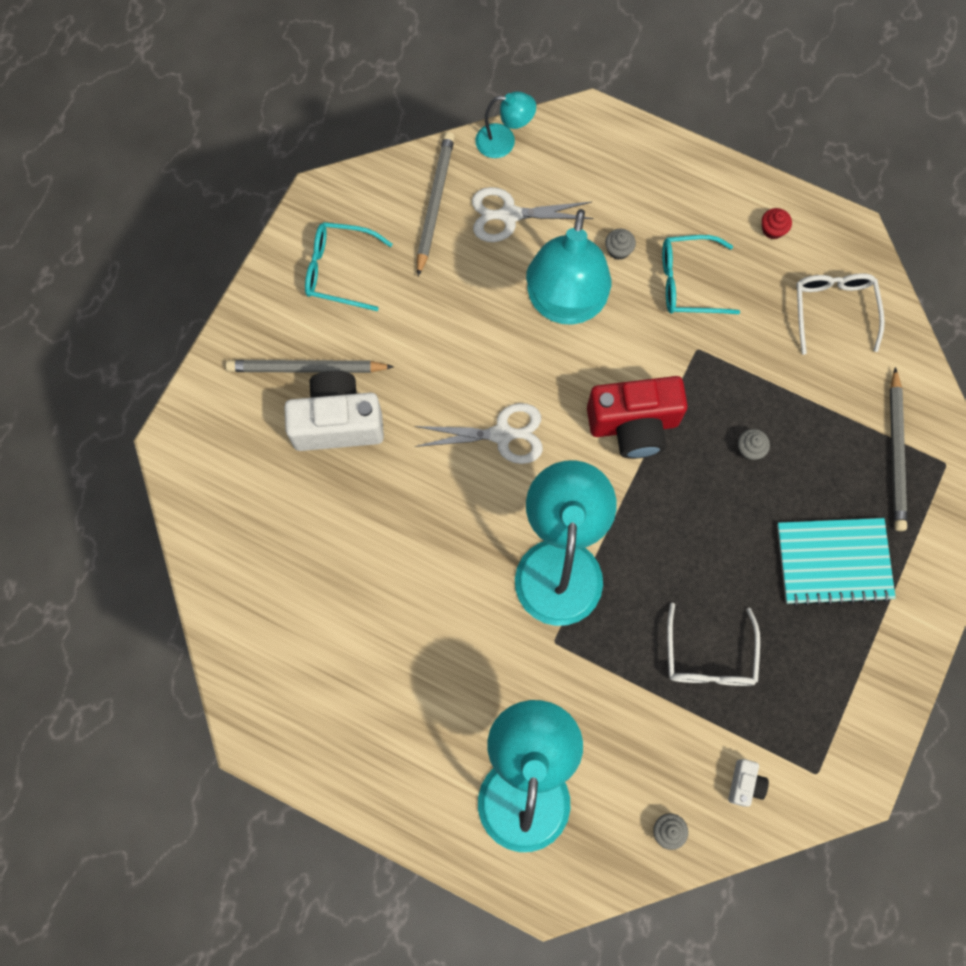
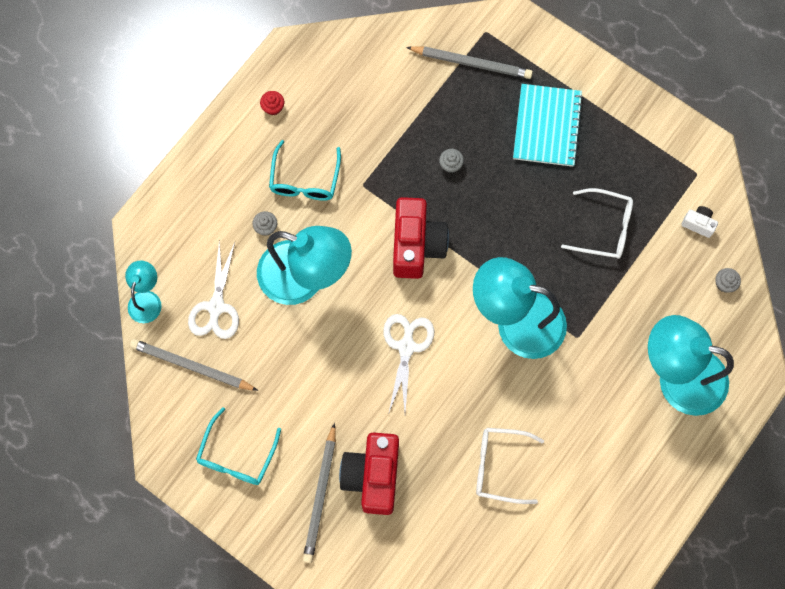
camera: 80 degrees left, 0 degrees up
(338, 422) = (373, 476): white camera -> red camera
(833, 310) = (350, 79): white glasses -> white glasses (500, 466)

